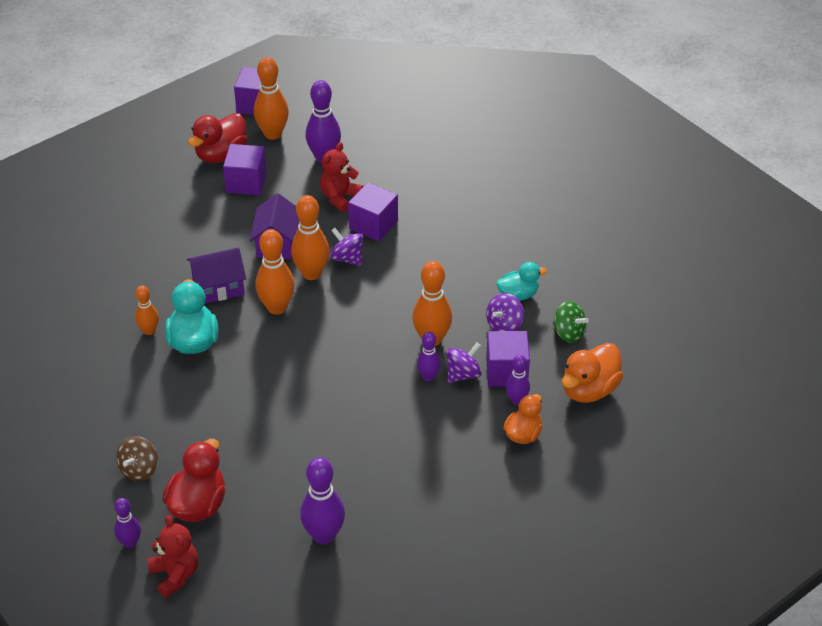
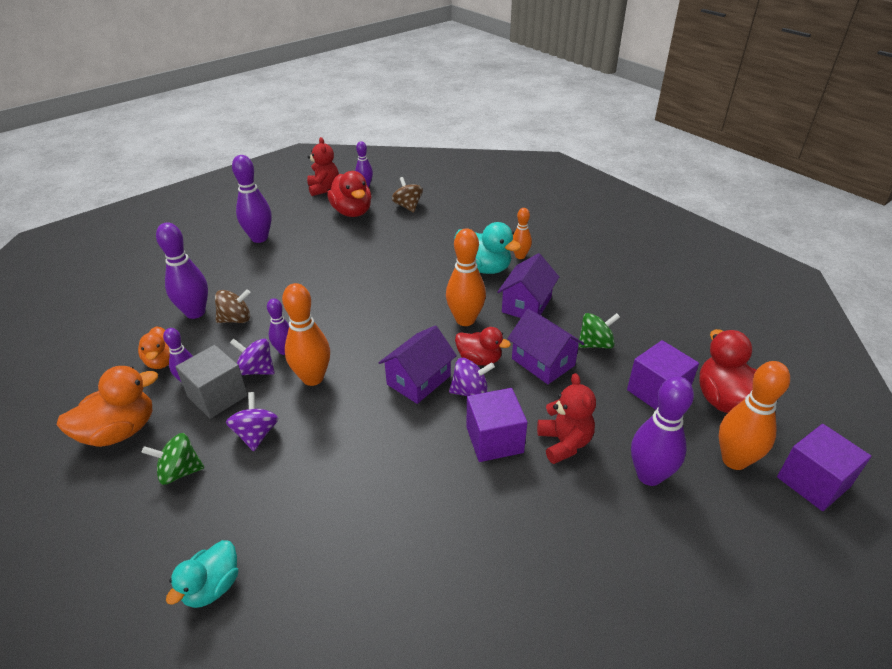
camera: 135 degrees right, 5 degrees down
(175, 575) = (324, 188): red teddy bear -> red teddy bear turned 120 degrees counterclockwise
(226, 230) = (595, 344): none -> green spinning top
(311, 273) = (479, 359): orange bowling pin -> red duck
(367, 288) = (418, 380): none -> purple house
(436, 437) = (236, 319): none -> brown spinning top
(462, 470) = (195, 312): none -> purple bowling pin
(463, 374) = (256, 370): purple spinning top -> purple spinning top turned 105 degrees clockwise
(506, 372) = (217, 396): purple cube -> grey cube
(518, 295) = (269, 474): turquoise duck -> turquoise duck (212, 586)
(589, 390) = (120, 431): orange duck -> orange duck turned 60 degrees clockwise

